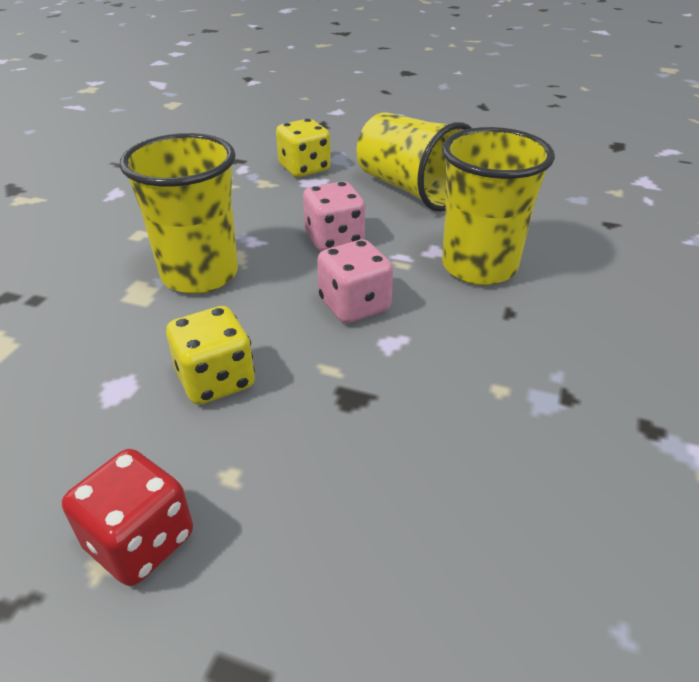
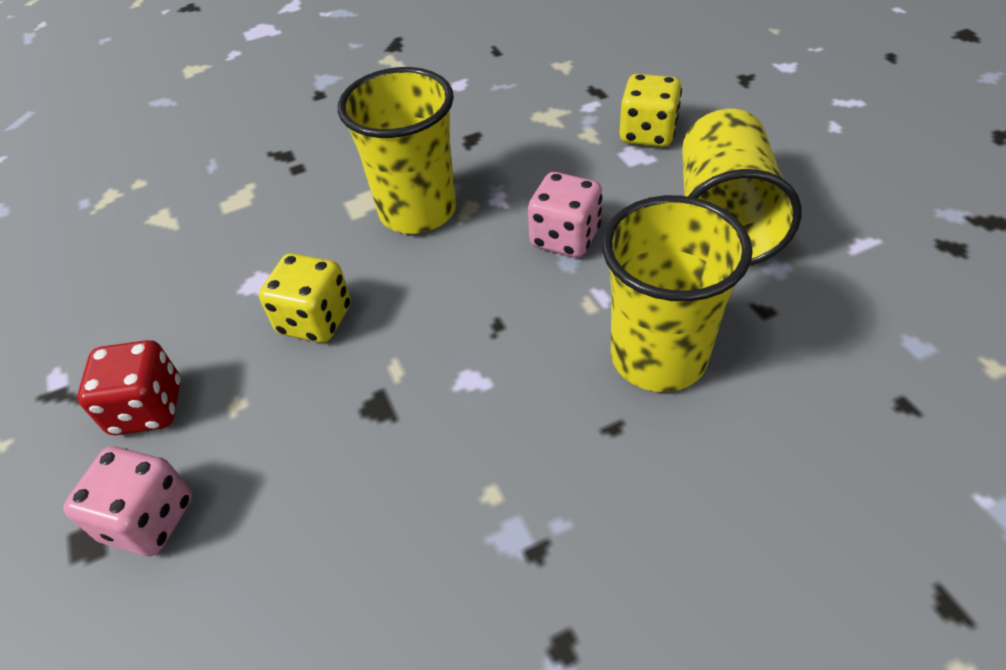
camera: 50 degrees right, 10 degrees up
(354, 305) = (489, 321): pink dice -> pink dice (149, 519)

